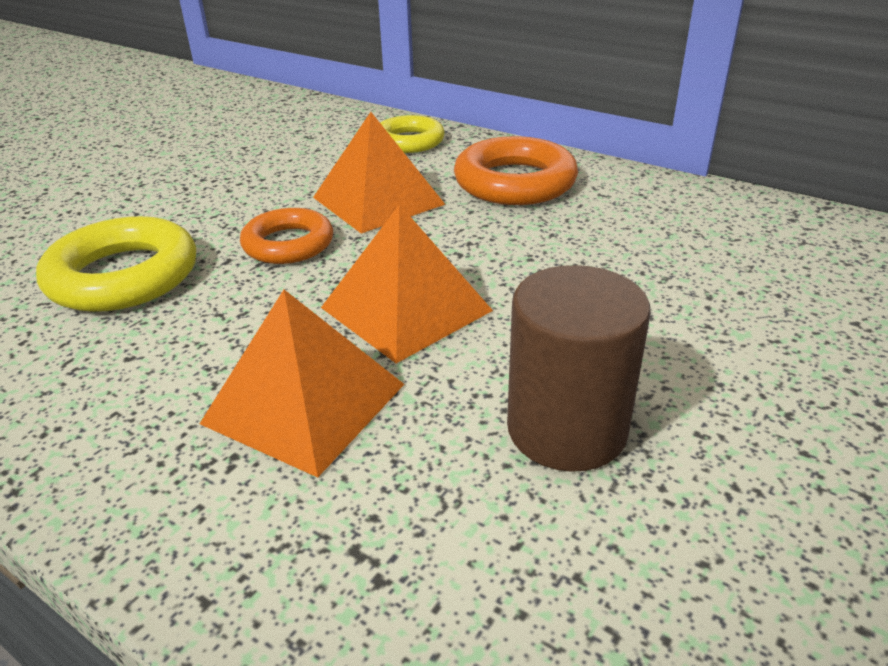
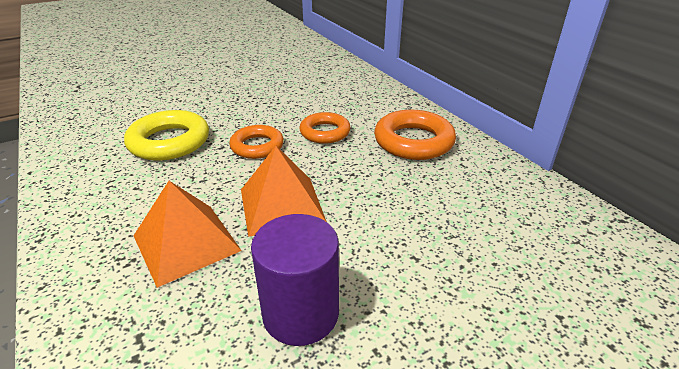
camera: 25 degrees right, 0 degrees up
(378, 200) = (325, 132): orange pyramid -> orange ring
(409, 141) = (375, 98): yellow ring -> none
(566, 429) = (300, 313): brown cylinder -> purple cylinder

